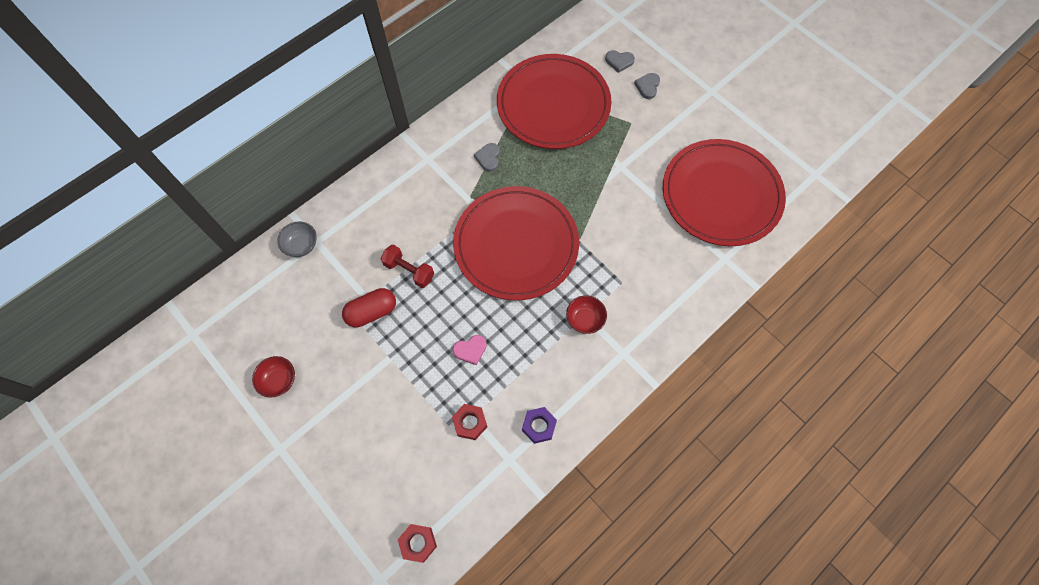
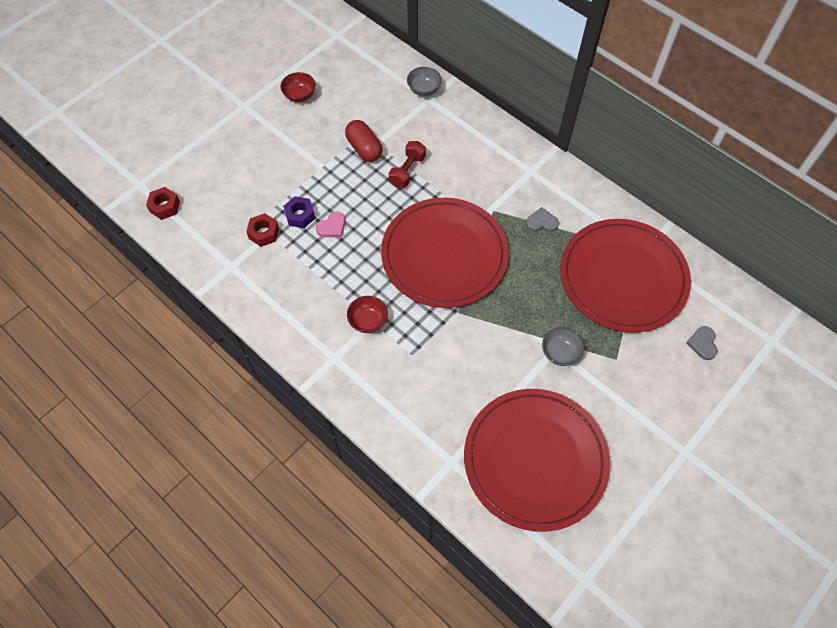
camera: 85 degrees right, 5 degrees down
(470, 350) = (332, 227): pink heart -> pink heart turned 105 degrees counterclockwise
(539, 426) = (260, 287): purple nut -> purple nut (300, 215)
(624, 163) = (560, 353): none -> grey bowl
(647, 86) = (673, 376): grey heart -> none

